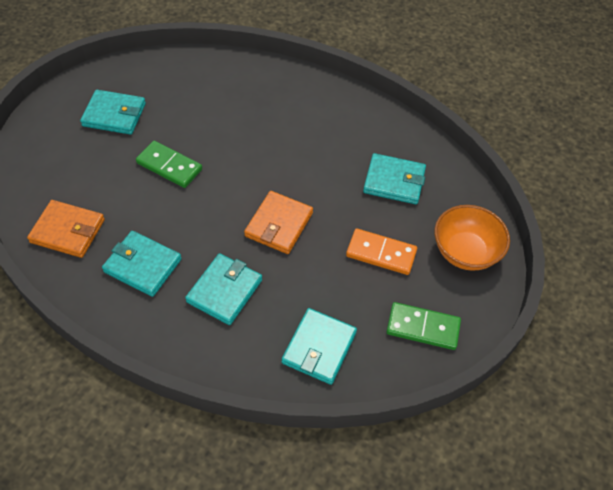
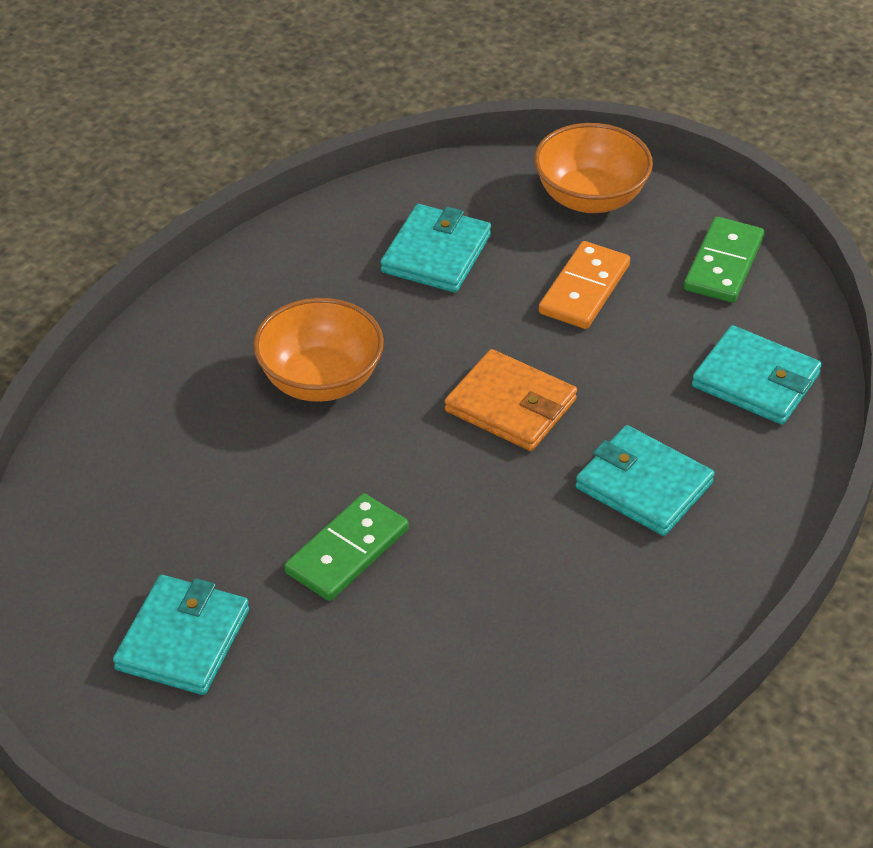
camera: 80 degrees left, 10 degrees down
(68, 231) = (489, 712): orange wallet -> none
(142, 265) = (581, 596): turquoise wallet -> none
(285, 143) = (320, 380): none -> orange bowl

